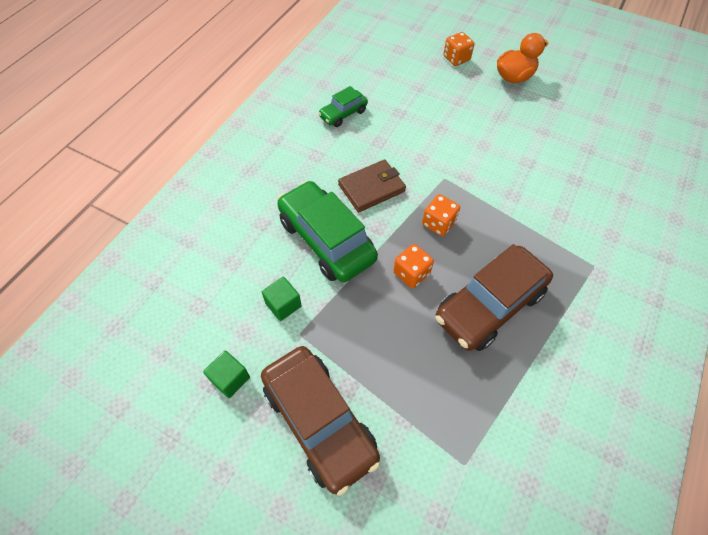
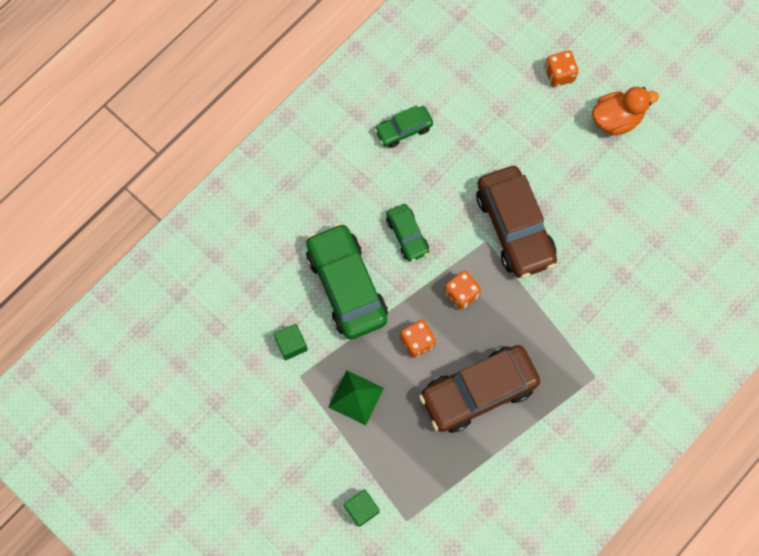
camera: 15 degrees right, 15 degrees up
(230, 379) = (233, 402): green cube -> green cube (362, 509)
(319, 421) = (299, 457): brown car -> brown car (514, 227)
(365, 341) = (356, 397): none -> green pyramid
(371, 188) = (407, 235): brown wallet -> green car

